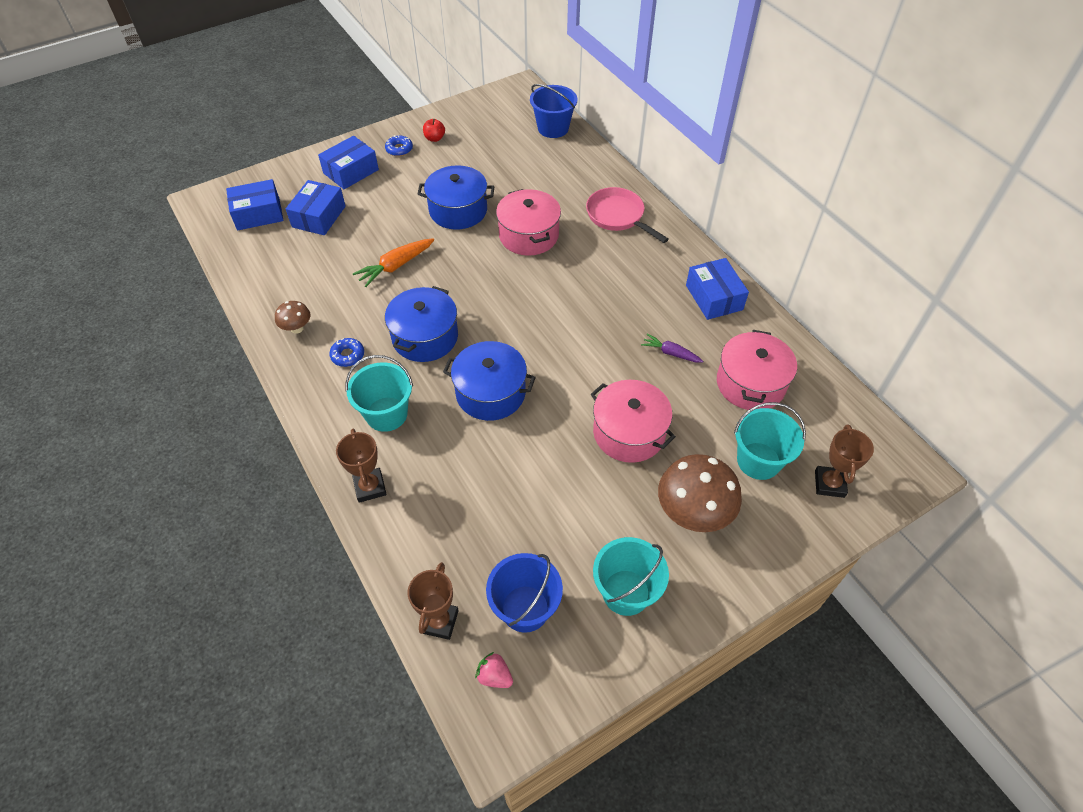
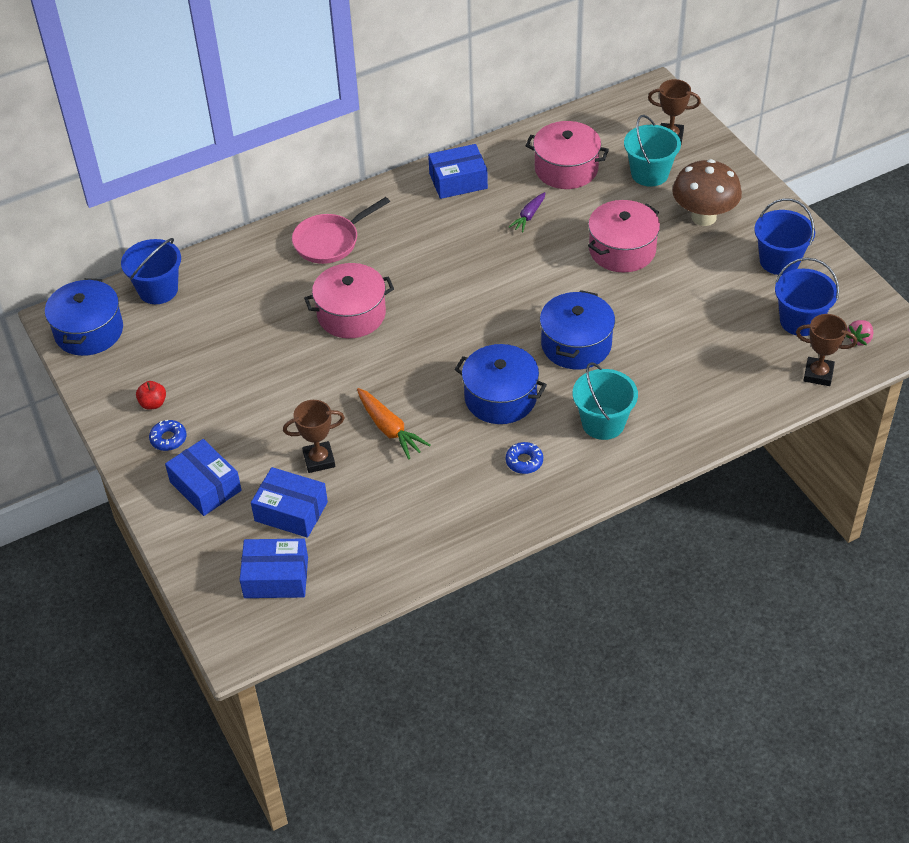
camera: 85 degrees left, 5 degrees down
(258, 214) = (276, 577): blue box -> blue box turned 75 degrees counterclockwise
(297, 328) = (482, 511): brown mushroom -> none
(370, 487) = (690, 430): brown trophy -> brown trophy (319, 460)
(458, 210) = (299, 376): blue pot -> blue pot (89, 331)
(626, 592) = (779, 261): turquoise bucket -> blue bucket

